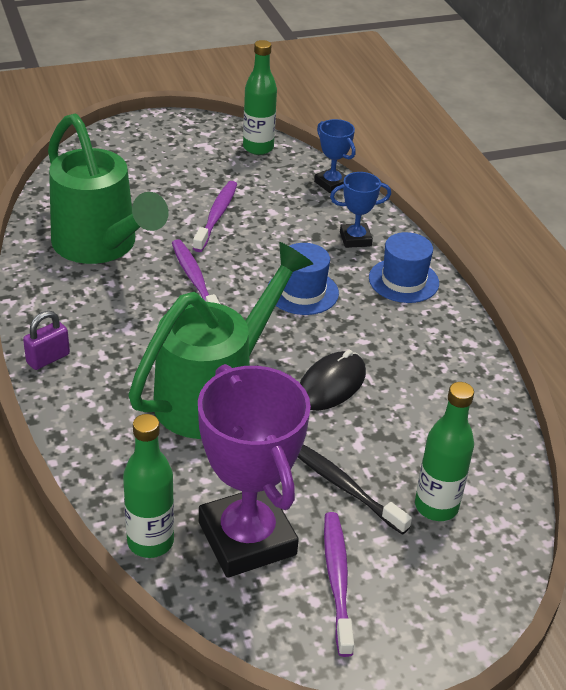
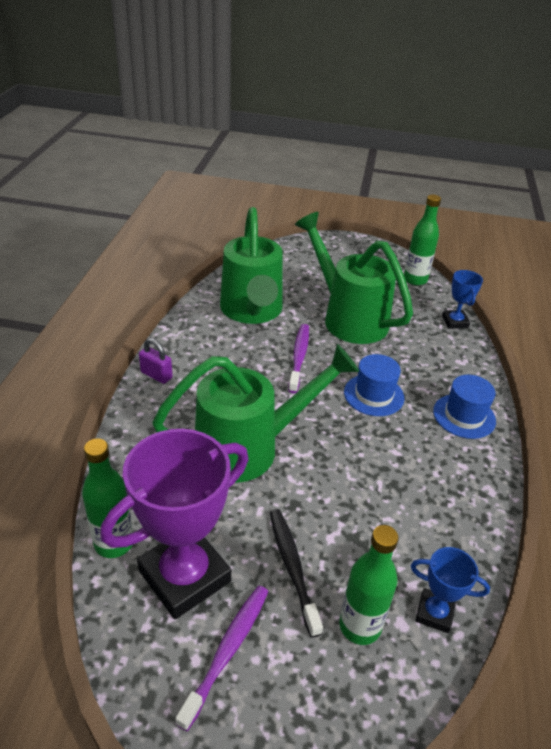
camera: 30 degrees right, 0 degrees up
(48, 358) = (156, 375): purple padlock -> purple padlock turned 45 degrees clockwise
(216, 216) = (348, 317): purple toothbrush -> green watering can
(247, 538) = (184, 576): purple trophy -> purple trophy turned 45 degrees clockwise
(331, 384) = (344, 477): black mouse -> none
(355, 239) = (445, 369): blue trophy -> blue trophy (434, 613)

